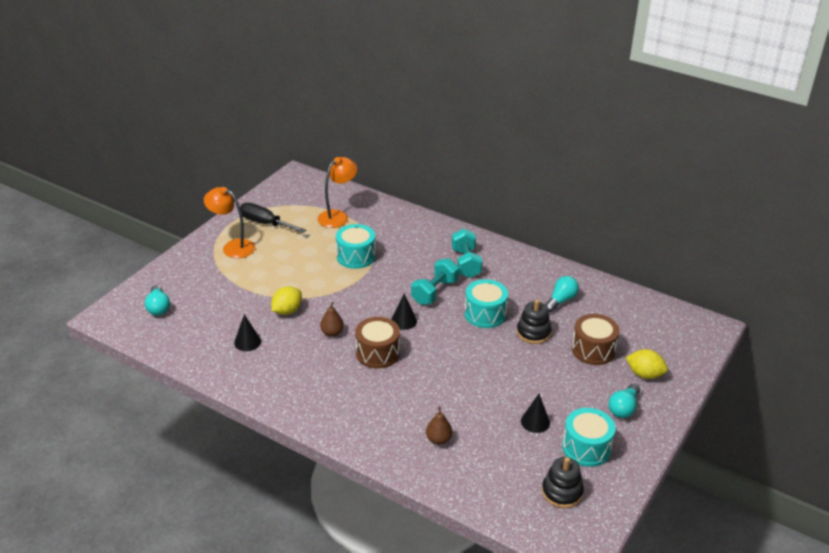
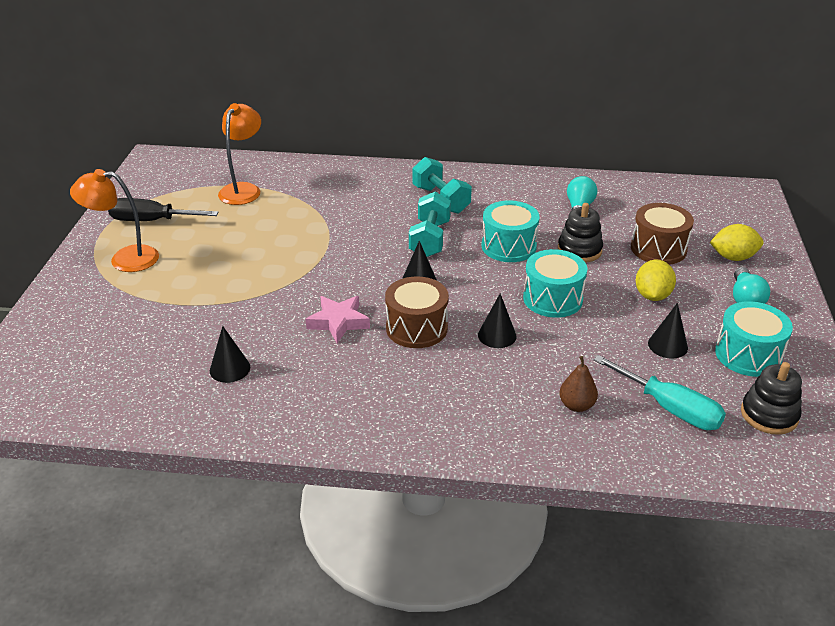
camera: 25 degrees left, 0 degrees up
(158, 307) = (63, 364): turquoise light bulb -> none
(287, 311) = (258, 314): yellow lemon -> yellow lemon (652, 295)
(332, 333) = (338, 322): brown pear -> pink star
(356, 256) = (301, 227): turquoise drum -> turquoise drum (552, 299)
(425, 375) = (497, 335): none -> black cone
(498, 463) = (670, 408): none -> turquoise screwdriver

